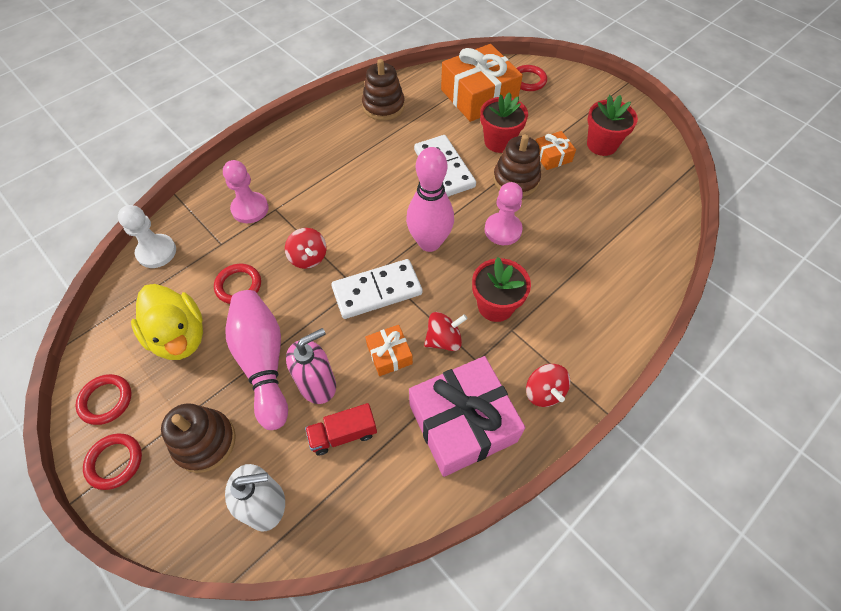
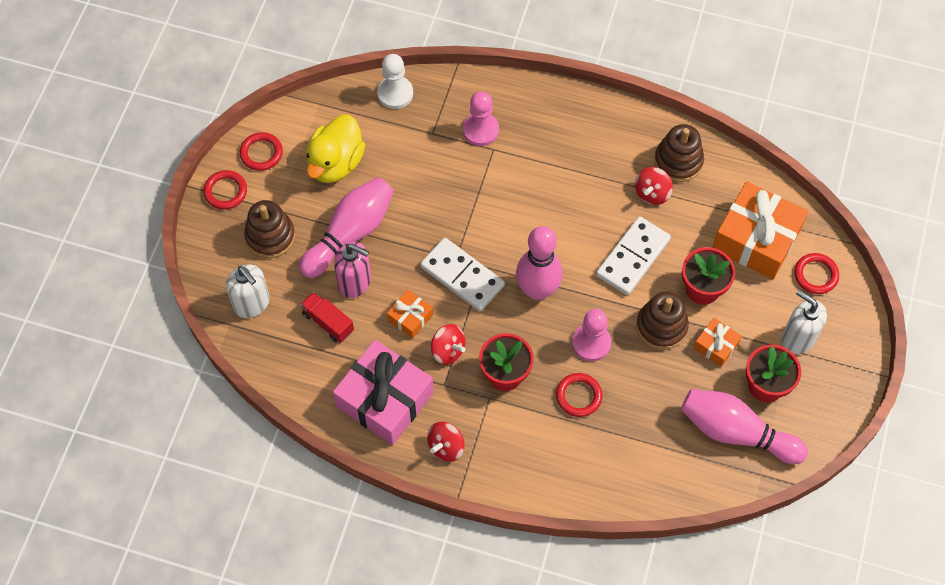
camera: 60 degrees right, 5 degrees up
(238, 285) = (403, 173): red ring -> red ring (578, 396)
(308, 257) = (461, 206): red spinning top -> red spinning top (652, 193)
(572, 111) = (797, 338): none -> white soap dispenser
(633, 179) = (736, 432): none -> pink bowling pin

